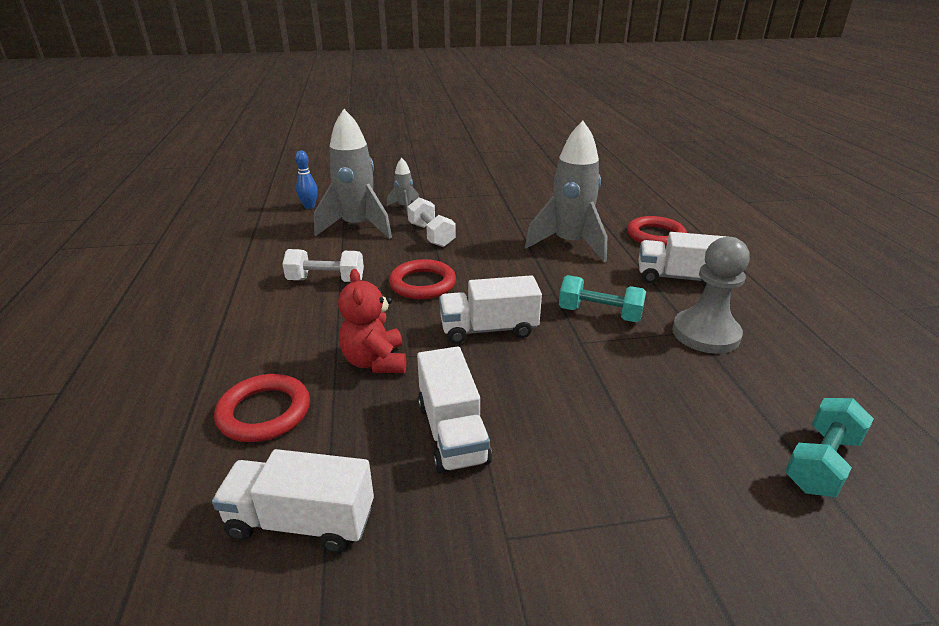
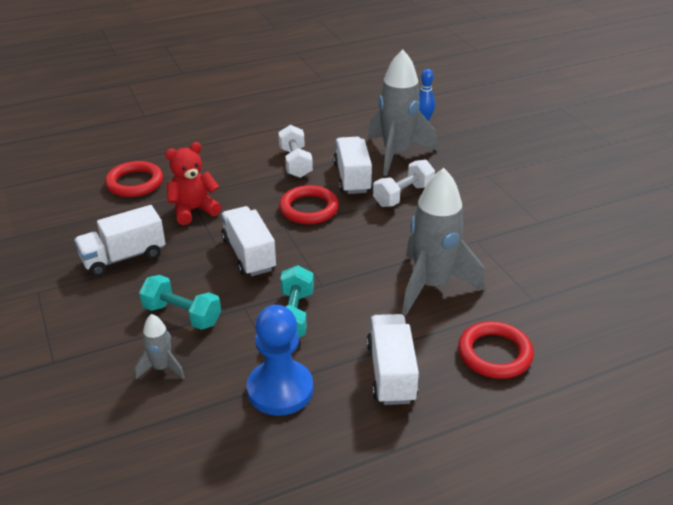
camera: 75 degrees right, 5 degrees up
(301, 521) = (51, 219): white truck -> white truck (352, 178)
(404, 207) = (456, 168): grey rocket -> grey rocket (162, 368)
(705, 334) = (280, 389): grey pawn -> blue pawn
(821, 462) = (105, 450): turquoise dumbbell -> turquoise dumbbell (182, 315)

